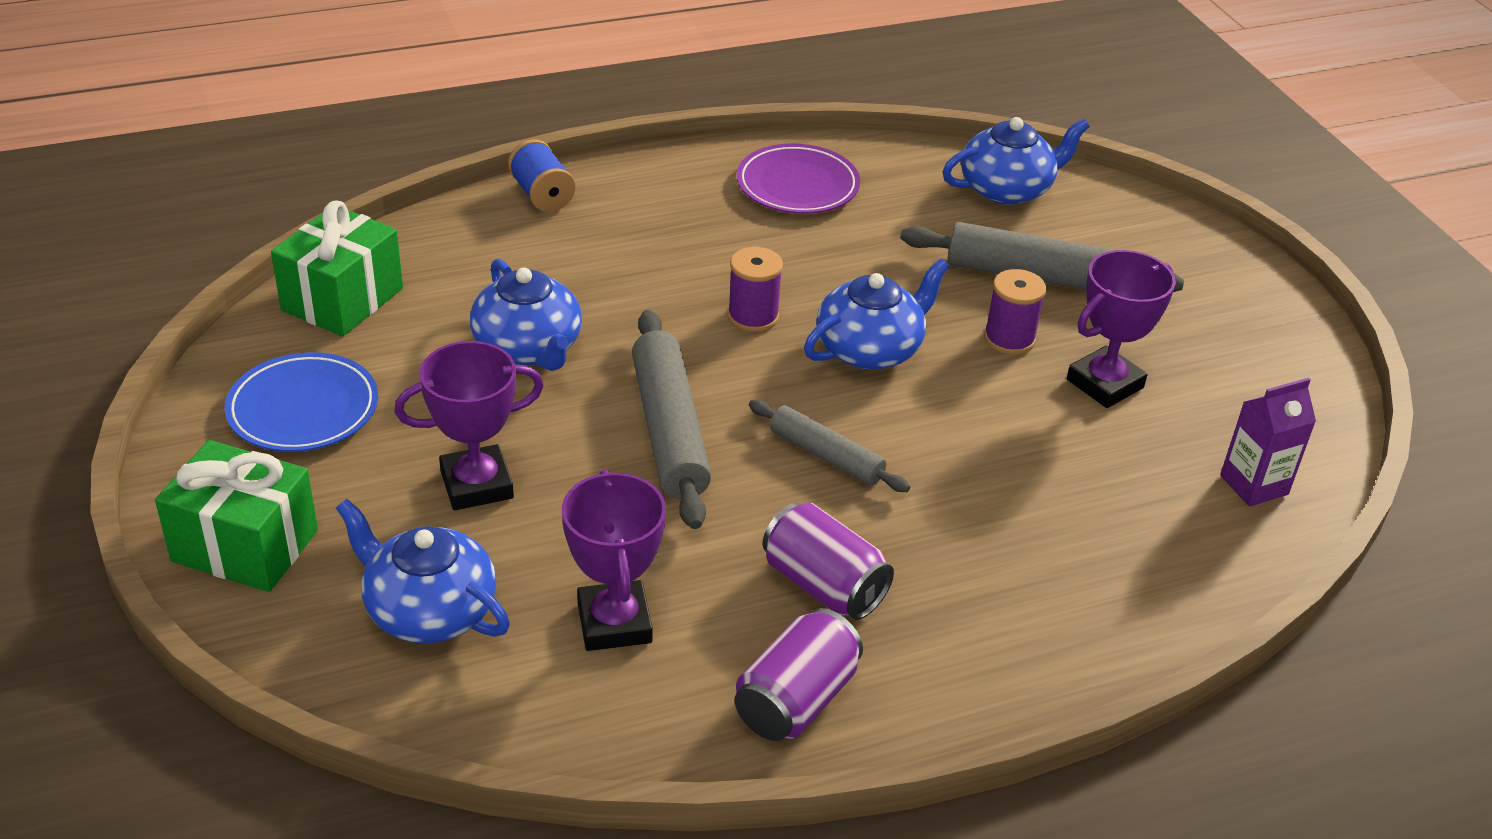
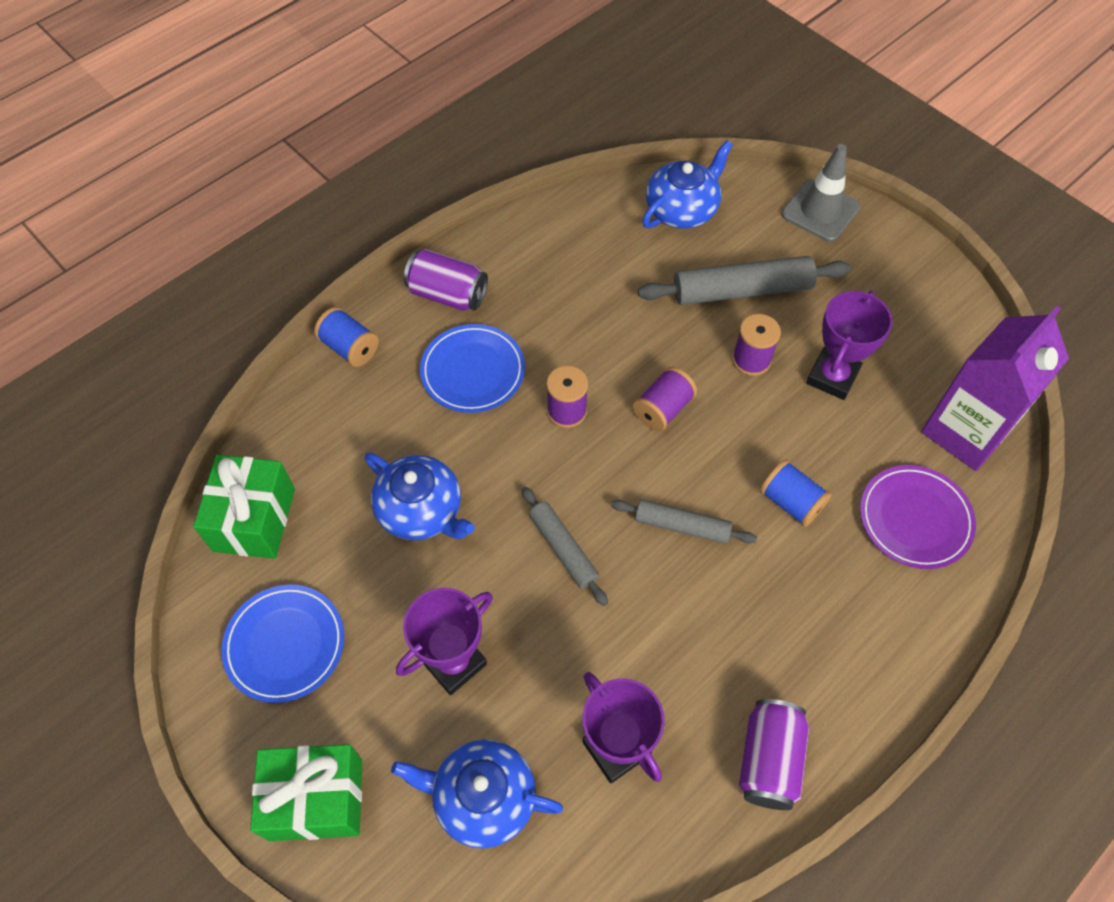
camera: 20 degrees left, 20 degrees up
(666, 253) = (473, 371): none -> blue plate
(669, 430) = (563, 549): grey rolling pin -> grey rolling pin, size x0.60
(797, 185) = (533, 263): purple plate -> purple plate (915, 519)
(823, 585) = (737, 648): purple can -> purple can (447, 294)
(870, 349) = (663, 409): blue teapot -> purple spool
(978, 477) = (790, 502): none -> blue spool
(1183, 236) = (820, 211): none -> grey traffic cone
(1254, 485) = (965, 431): purple carton -> purple carton, size x1.84

